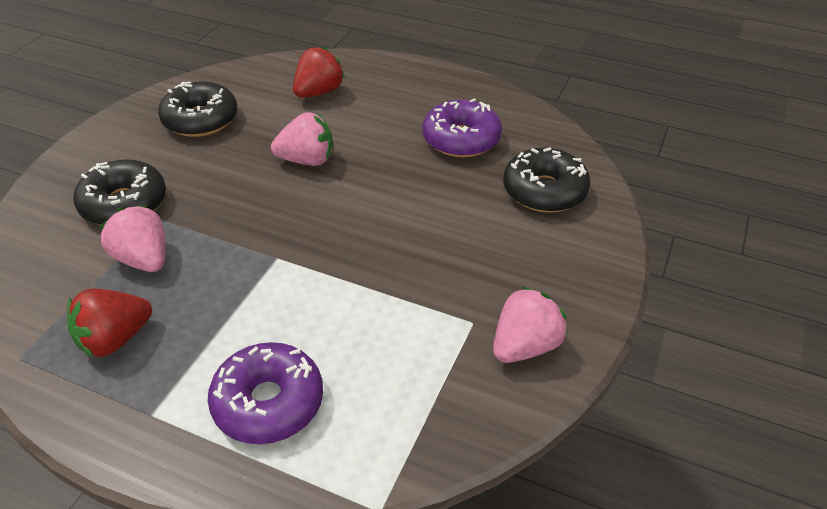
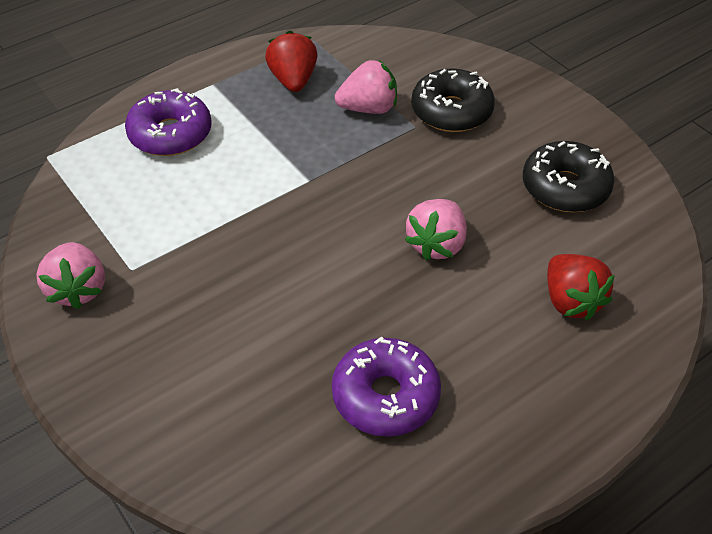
camera: 120 degrees right, 5 degrees up
(544, 191) = (237, 424): black donut -> none

